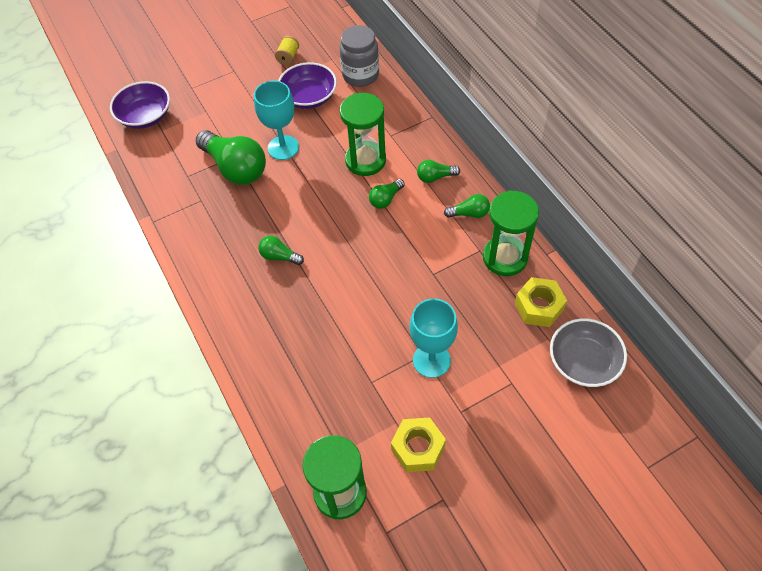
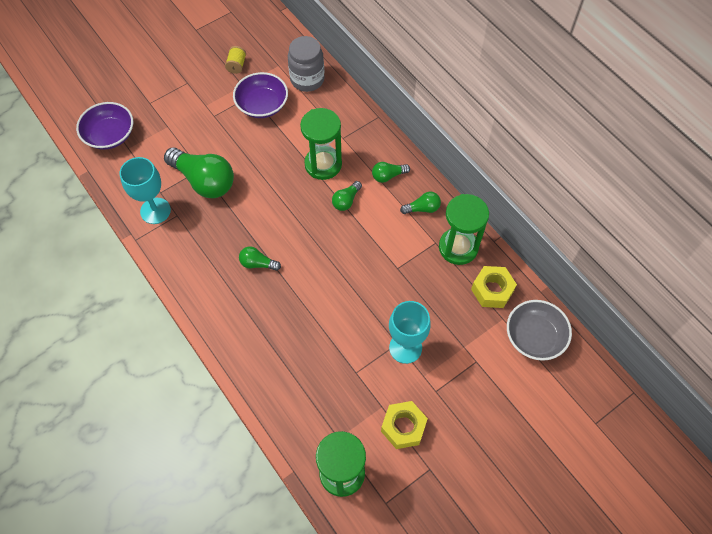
camera: 10 degrees left, 5 degrees up
(283, 147) = (245, 157): turquoise goblet -> turquoise goblet (155, 211)

